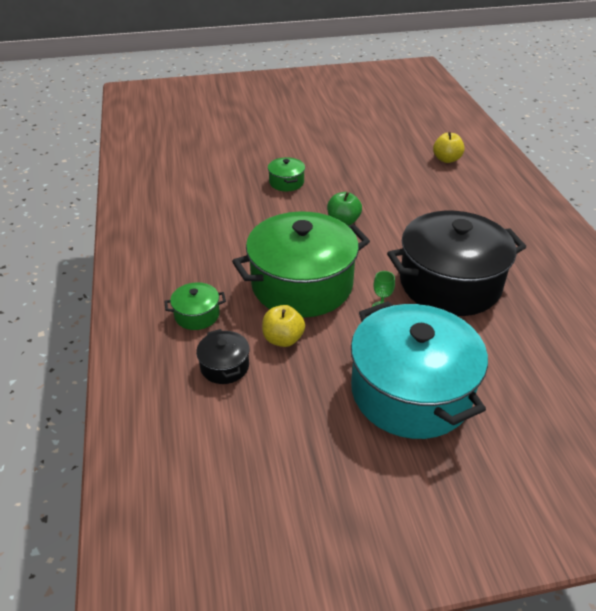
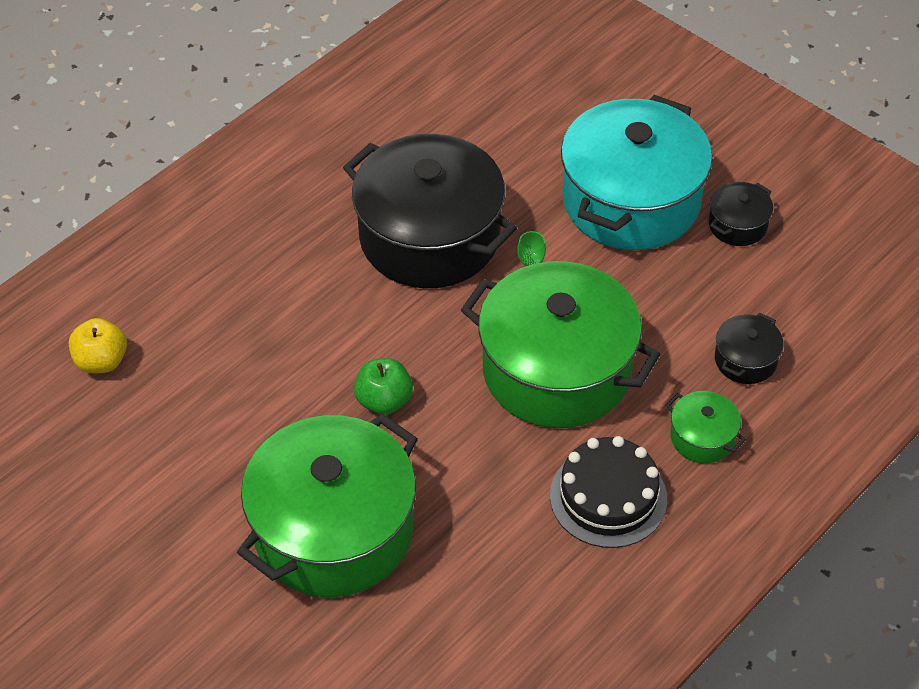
camera: 125 degrees left, 10 degrees up
(205, 263) = (608, 497): none -> black cake
(283, 339) = (660, 335): yellow apple -> none
(286, 182) = (333, 530): green pot -> green pot, size x2.37
(338, 438) = (737, 225): none -> black pot

